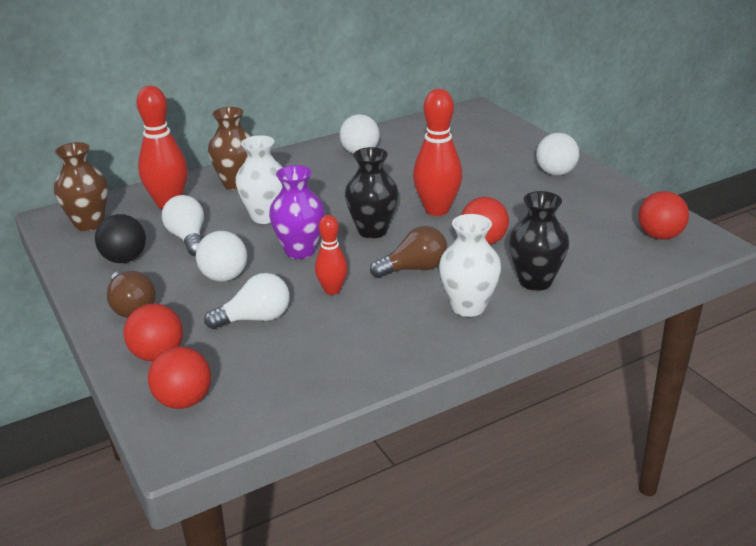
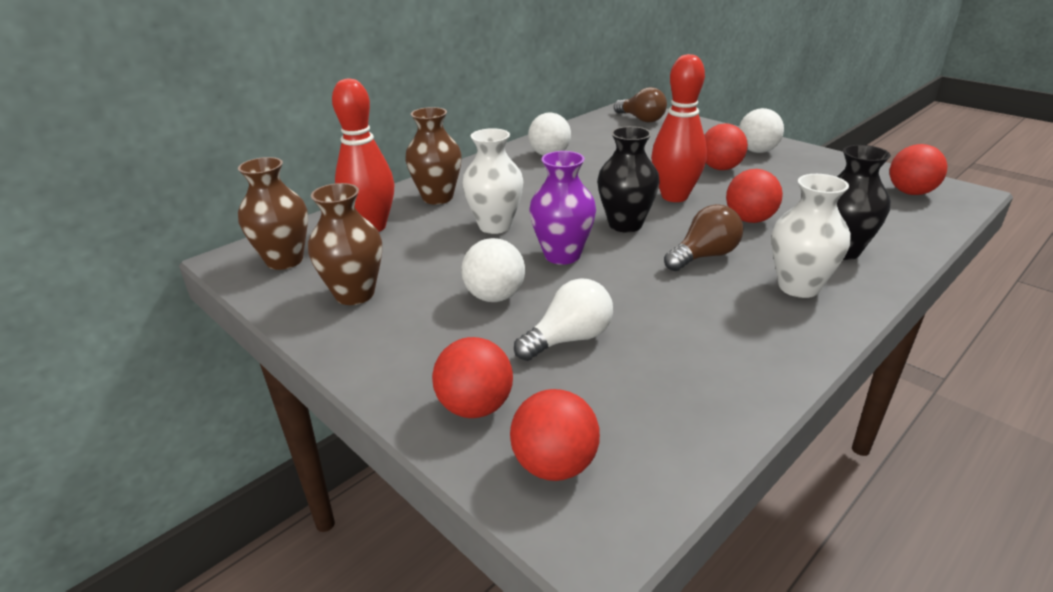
camera: 15 degrees left, 0 degrees up
(124, 259) = (354, 294): black ball -> brown vase
(132, 307) = (400, 351): brown light bulb -> brown light bulb (641, 119)
(188, 238) = (420, 260): white light bulb -> none
(332, 290) = (634, 292): red bowling pin -> none
(504, 187) = (720, 168): none -> red ball

